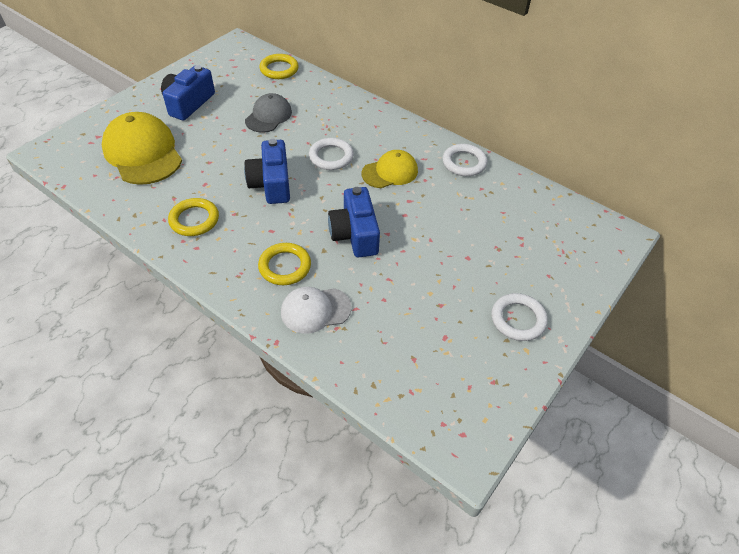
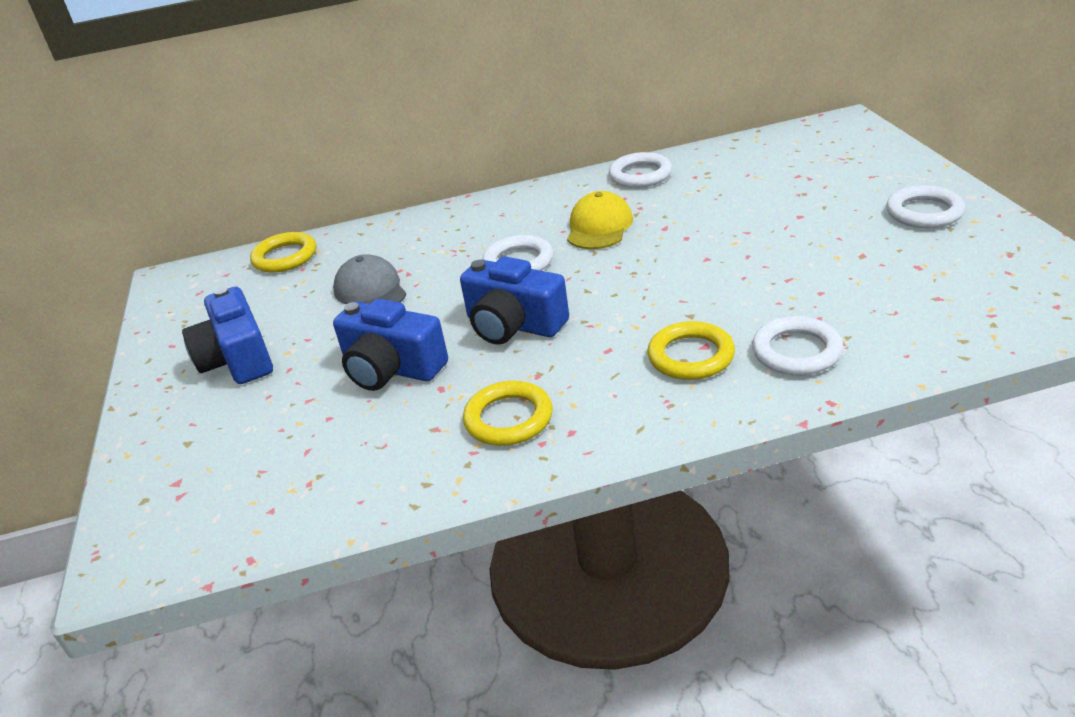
camera: 45 degrees left, 15 degrees down
(143, 153) = (289, 437): yellow cap -> none
(315, 310) = (796, 351): white cap -> white ring
(355, 234) = (684, 282): blue camera -> blue camera (392, 368)

